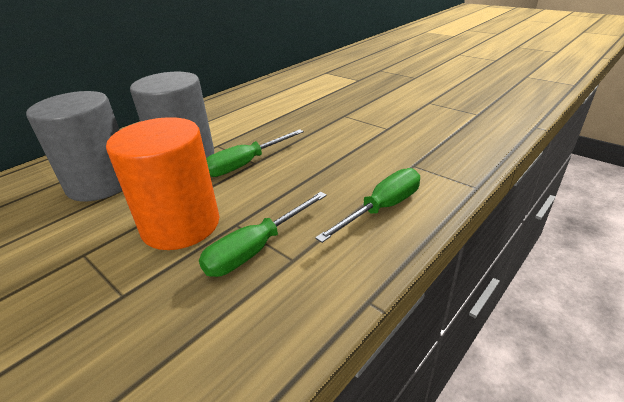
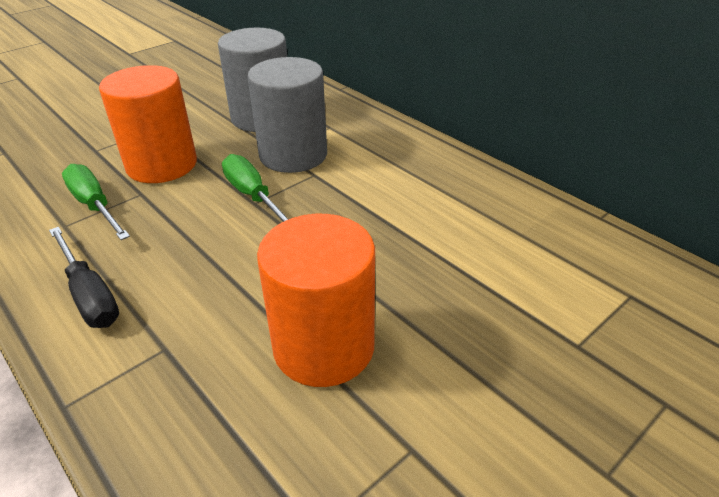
camera: 95 degrees right, 5 degrees up
(382, 208) = (89, 295): green screwdriver -> black screwdriver
(386, 123) = (324, 346): none -> orange cylinder

